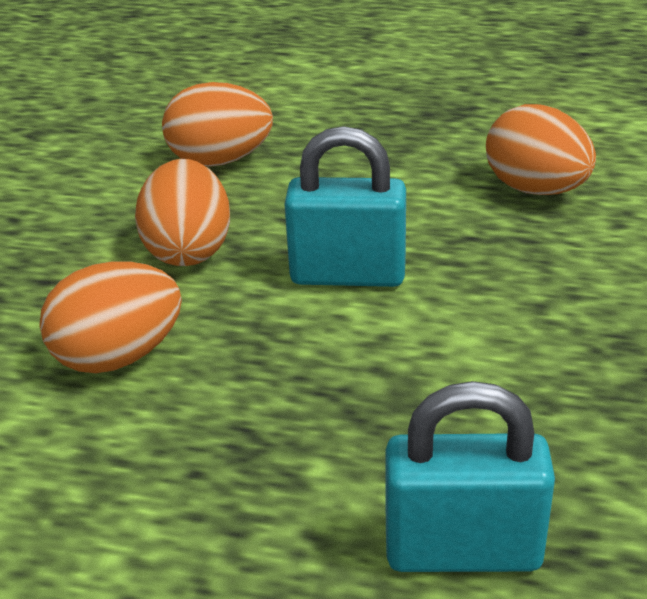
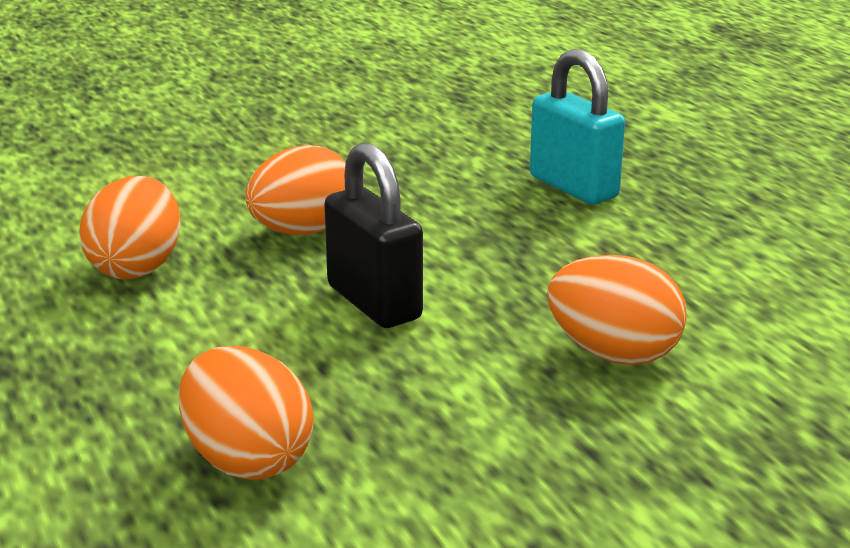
camera: 130 degrees left, 10 degrees down
(188, 249) = (438, 394): orange egg -> orange egg (303, 231)
(348, 274) = (374, 303): turquoise padlock -> black padlock

